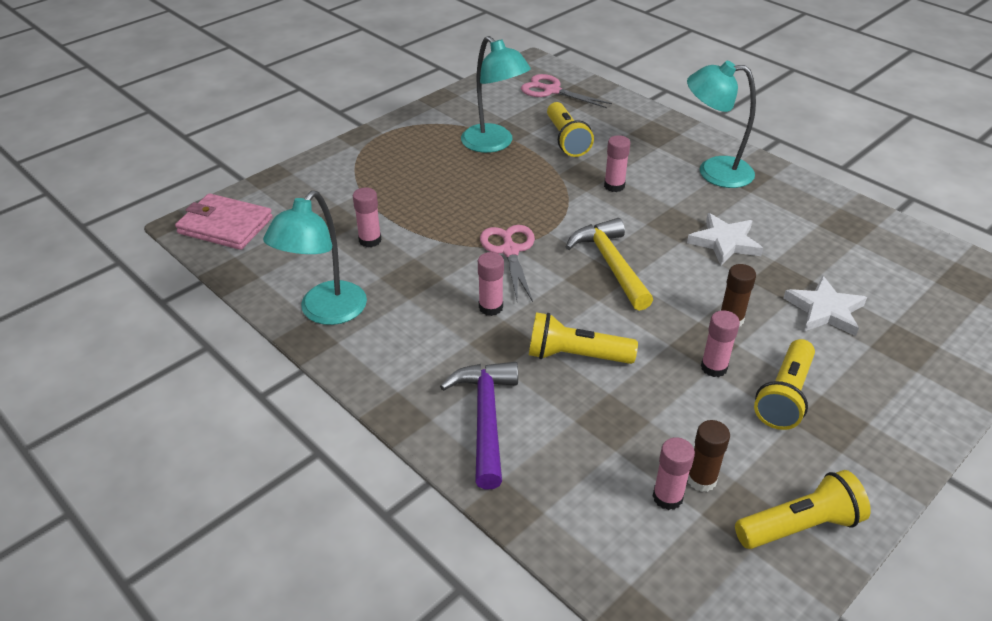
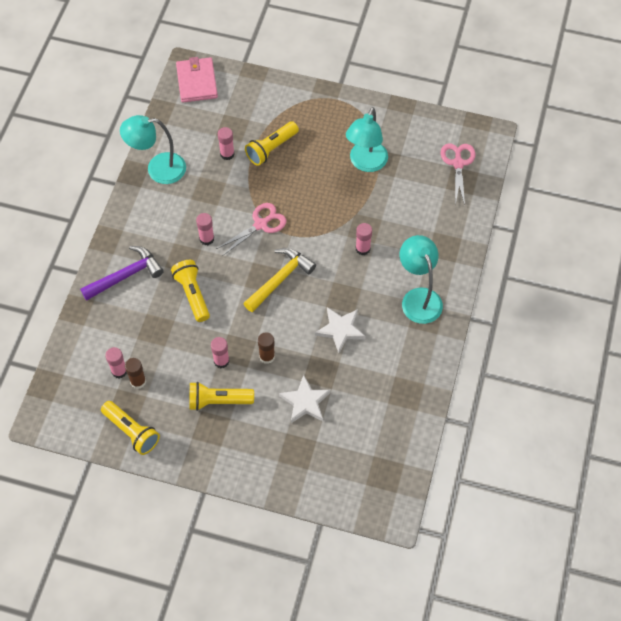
camera: 60 degrees right, 20 degrees up
(566, 140) = (399, 200): yellow flashlight -> yellow flashlight (271, 148)

